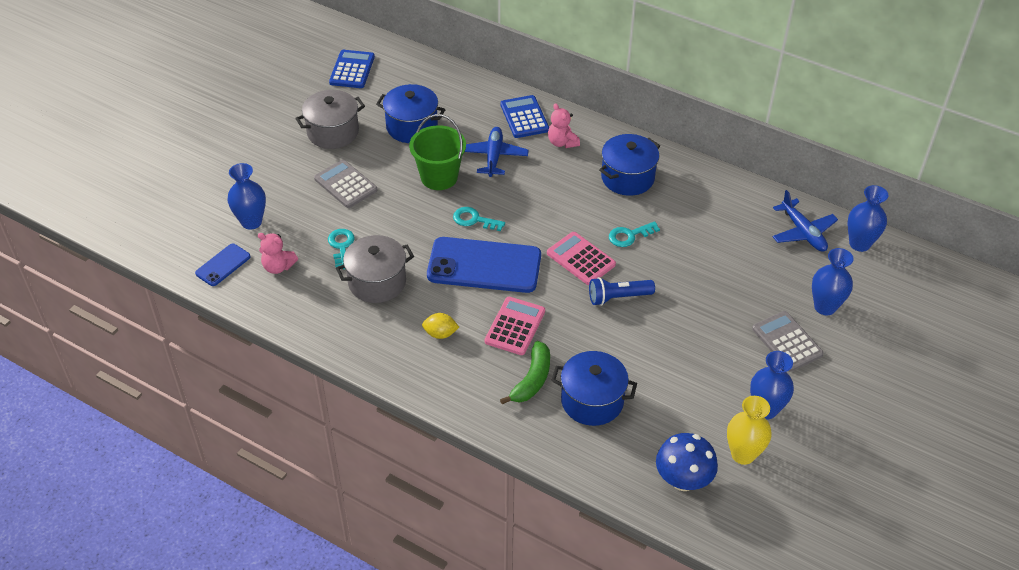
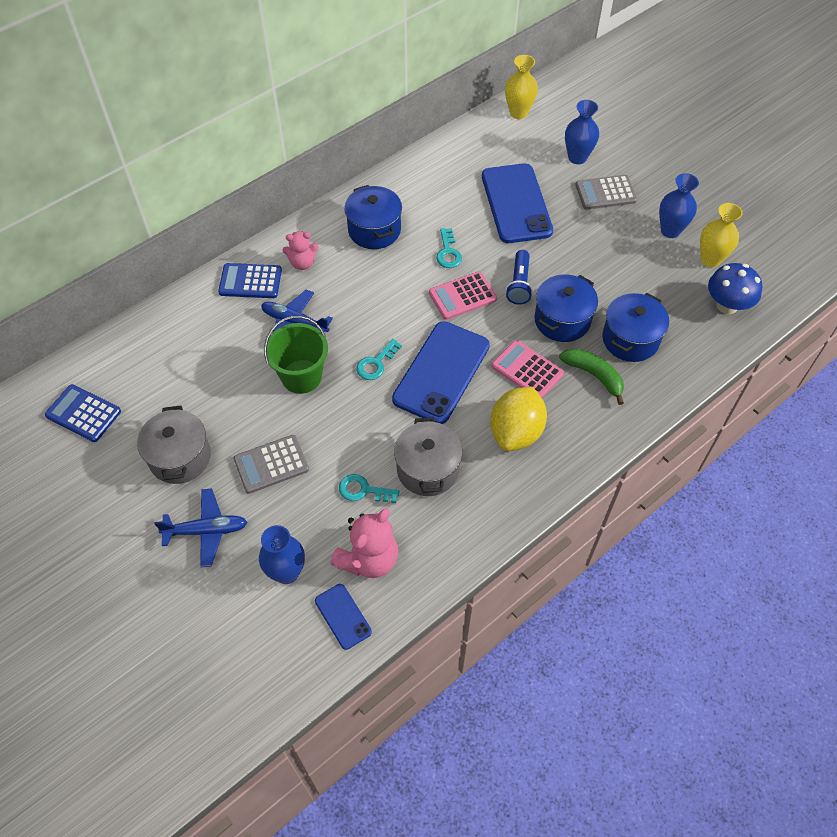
camera: 70 degrees left, 10 degrees up
(278, 267) = (368, 559): pink teddy bear -> pink teddy bear, size x1.61
(412, 127) = (212, 380): blue pot -> blue pot (562, 320)
(440, 334) = (516, 432): yellow lemon -> yellow lemon, size x2.06
(725, 271) = (516, 203): none -> blue phone
(803, 232) = (492, 140): blue plane -> blue plane (206, 530)
(859, 244) = (518, 113): blue vase -> yellow vase

